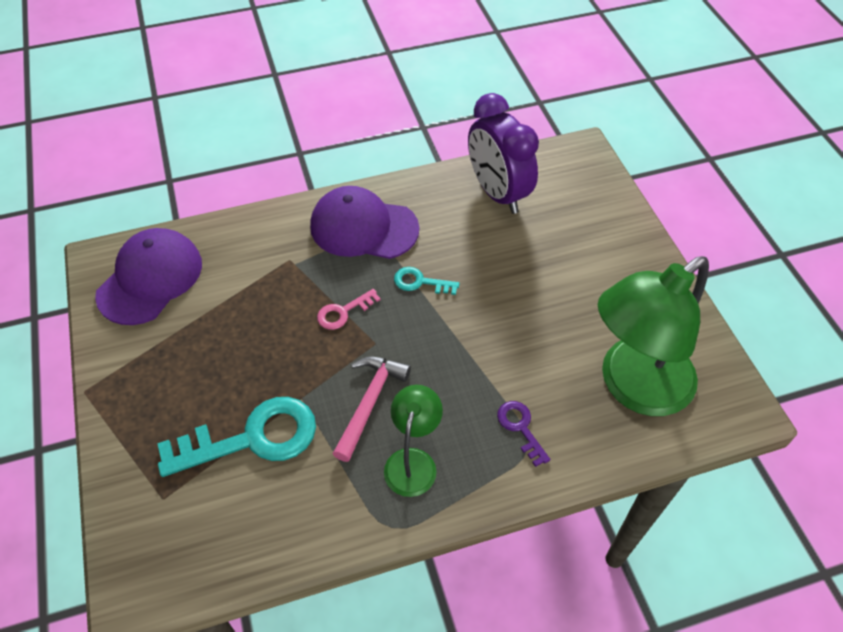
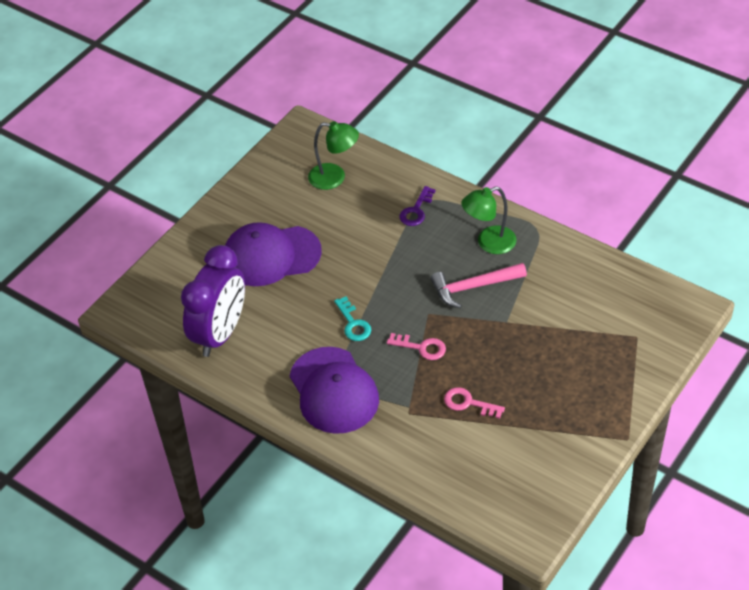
camera: 125 degrees left, 5 degrees down
(150, 279) = (512, 484): purple cap -> purple cap (271, 256)
(252, 304) = (468, 403): none -> pink key
(252, 438) = (557, 325): turquoise key -> none
(633, 387) = (334, 178): green lamp -> green lamp, size x0.52

